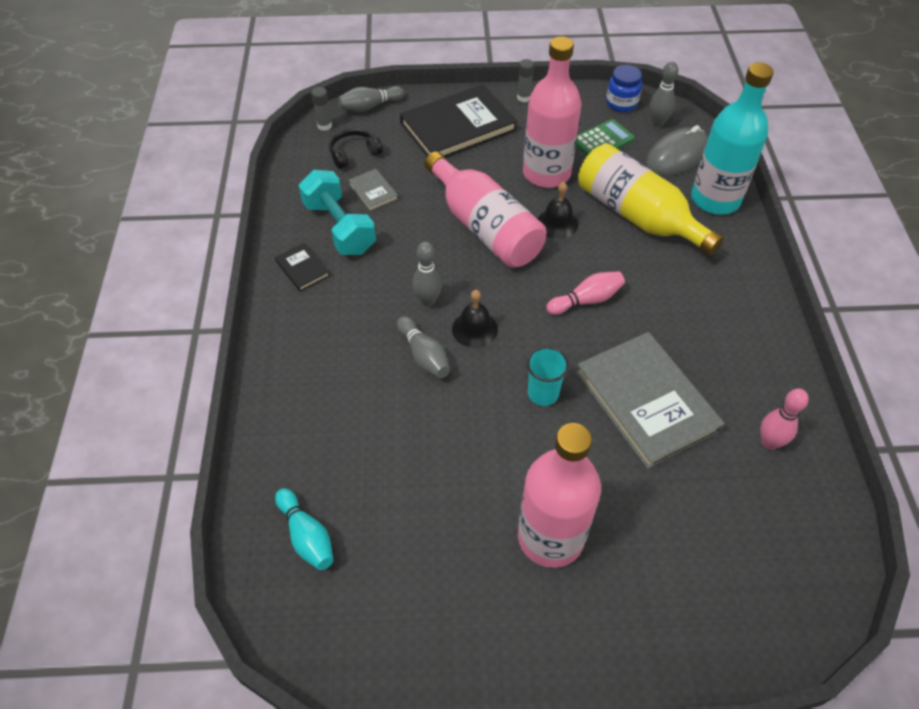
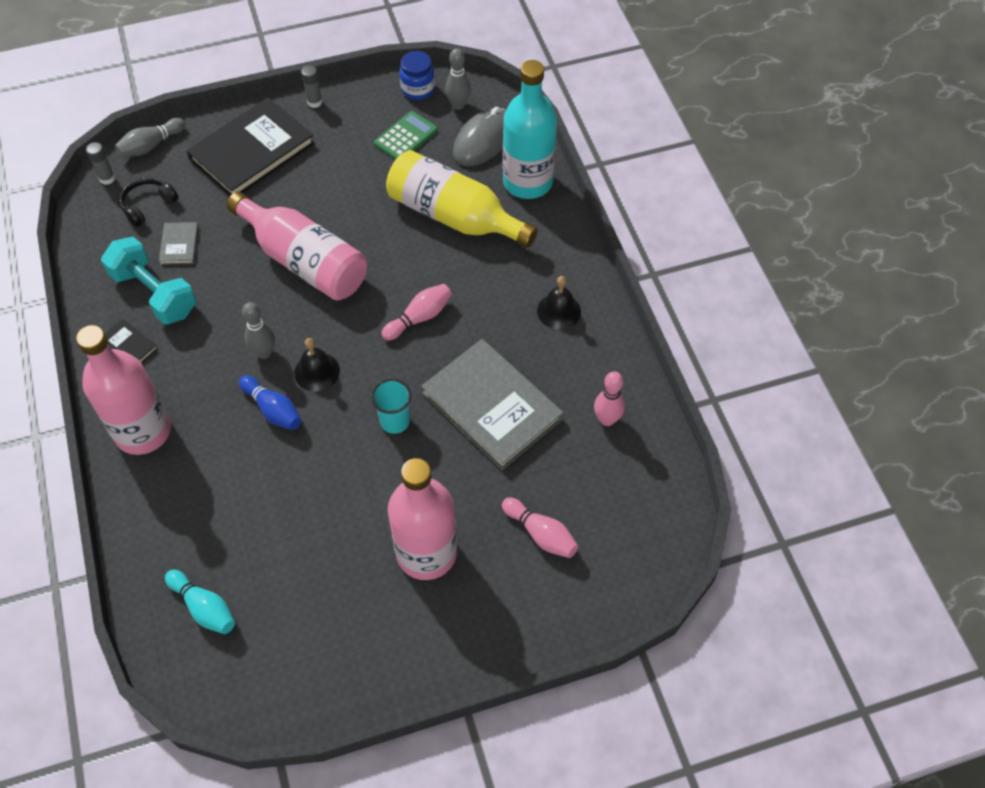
camera: 15 degrees left, 5 degrees up
(373, 191) = (179, 245): grey book -> grey book turned 45 degrees clockwise
(424, 355) = (273, 410): grey bowling pin -> blue bowling pin
(546, 173) = (355, 187): pink bottle -> pink bottle (143, 431)
(557, 223) = (376, 241): black bell -> black bell (559, 311)
(679, 548) = (541, 534): none -> pink bowling pin

